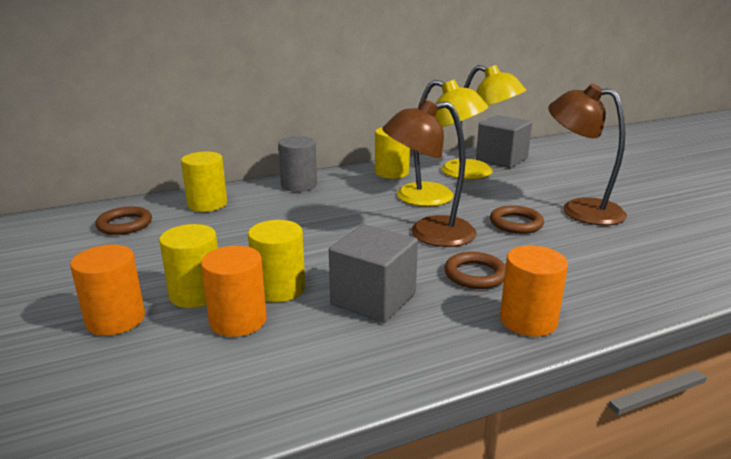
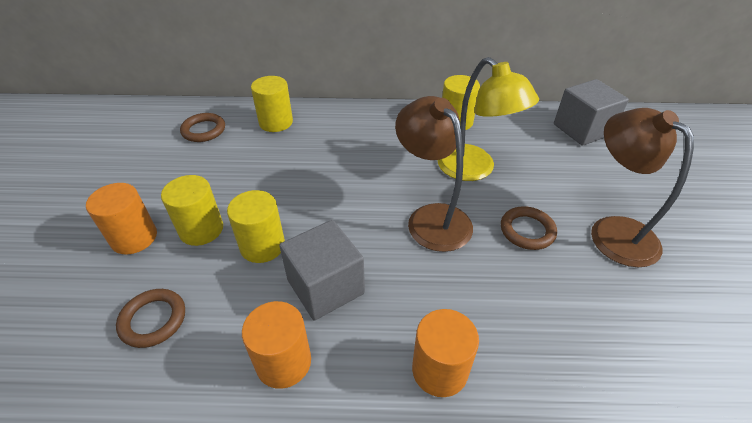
camera: 25 degrees right, 20 degrees up
(238, 321) = (210, 272): orange cylinder -> orange cylinder (283, 362)
(299, 185) = (362, 117): grey cylinder -> none
(429, 233) = (431, 218): brown lamp -> brown lamp turned 45 degrees clockwise
(475, 274) = (435, 289): brown ring -> brown ring (153, 320)
(477, 173) = (541, 144): yellow lamp -> none

